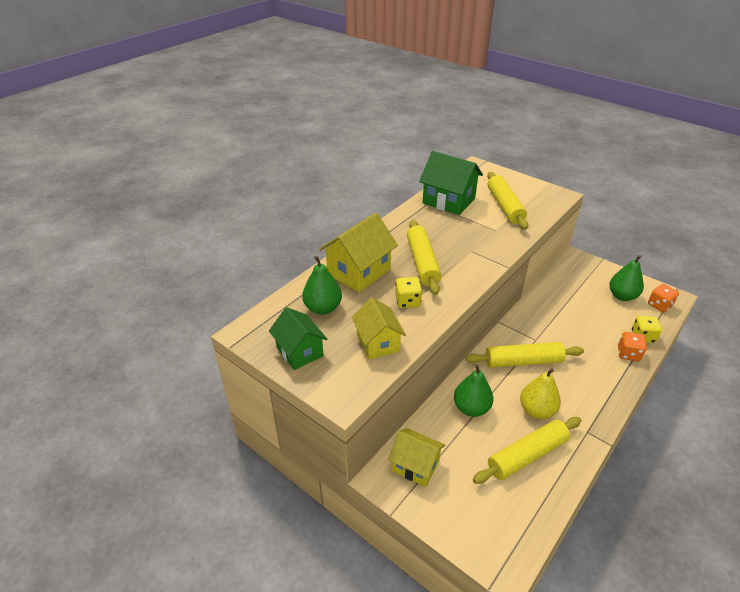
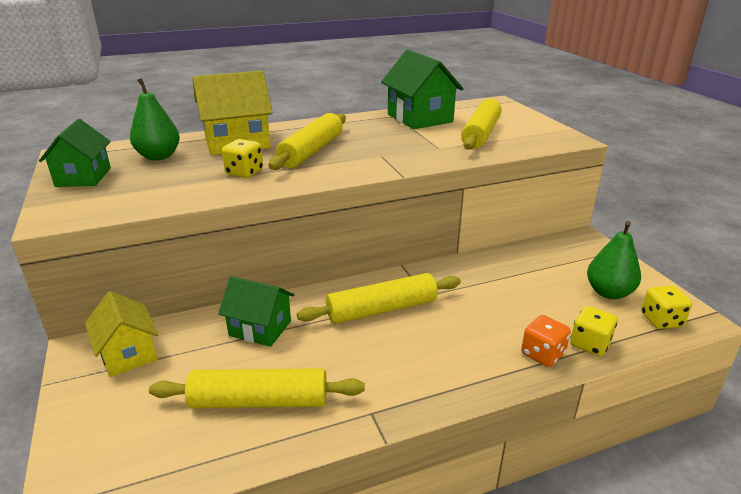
camera: 30 degrees right, 10 degrees down
(378, 343) = (160, 192): yellow house -> none
(471, 408) = (260, 328): green pear -> green house
(523, 361) = (381, 309): yellow rolling pin -> yellow rolling pin turned 45 degrees counterclockwise
(536, 410) = (333, 362): yellow pear -> none
(659, 305) = (661, 320): orange dice -> yellow dice

